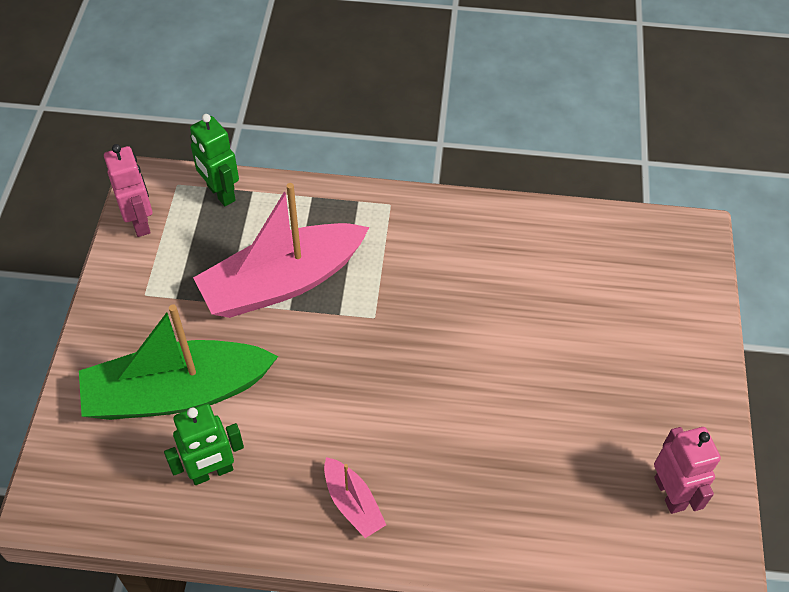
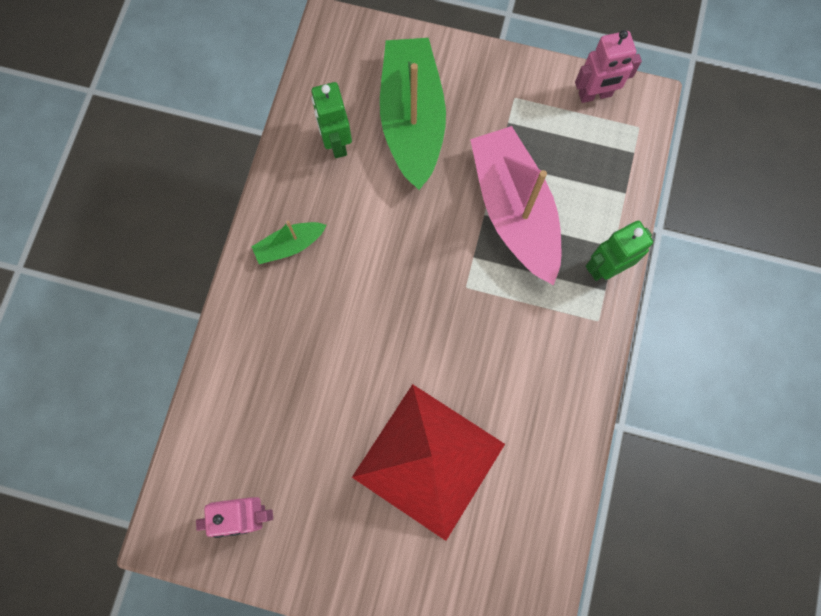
camera: 100 degrees right, 20 degrees up
(220, 193) = (624, 164): green robot -> green robot (606, 267)
(353, 503) = (289, 245): pink boat -> green boat
(562, 330) = (428, 460): none -> red pyramid

